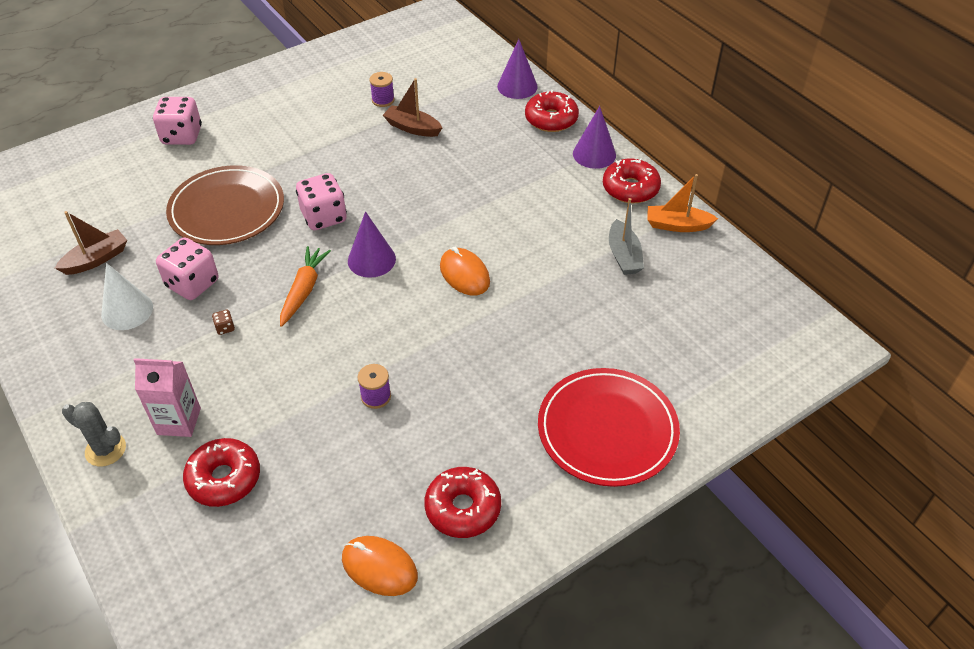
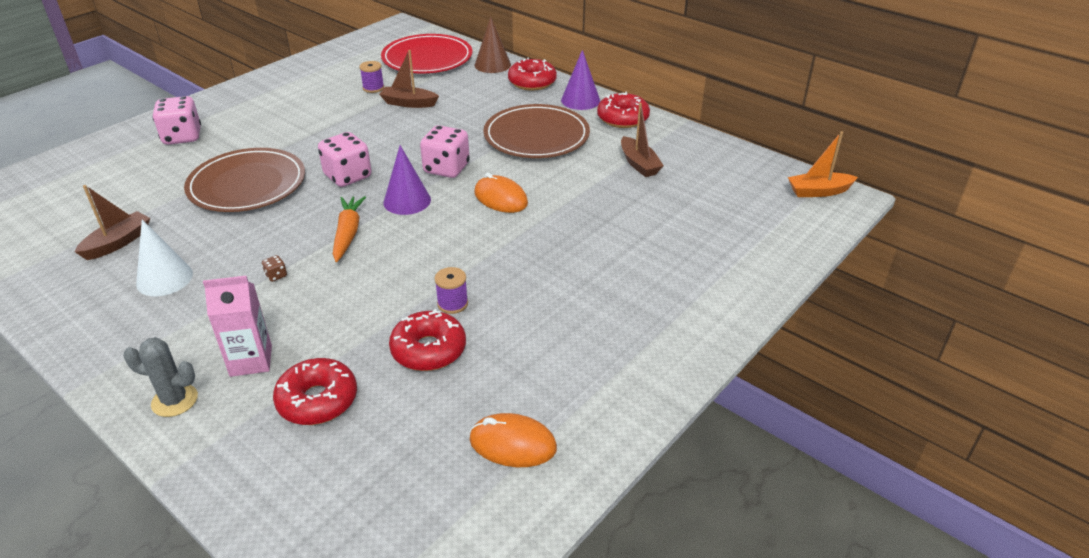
camera: 15 degrees left, 10 degrees down
(192, 284) = (230, 246): pink dice -> pink dice (446, 169)
(463, 508) = (576, 377): red donut -> red donut (428, 350)
(517, 86) = (492, 65): purple cone -> brown cone
(529, 197) = (536, 136): none -> brown plate
(607, 430) = (684, 290): red plate -> red plate (427, 58)
(624, 256) = (639, 164): grey boat -> brown boat
(677, 225) = (675, 137): orange boat -> orange boat (818, 191)

